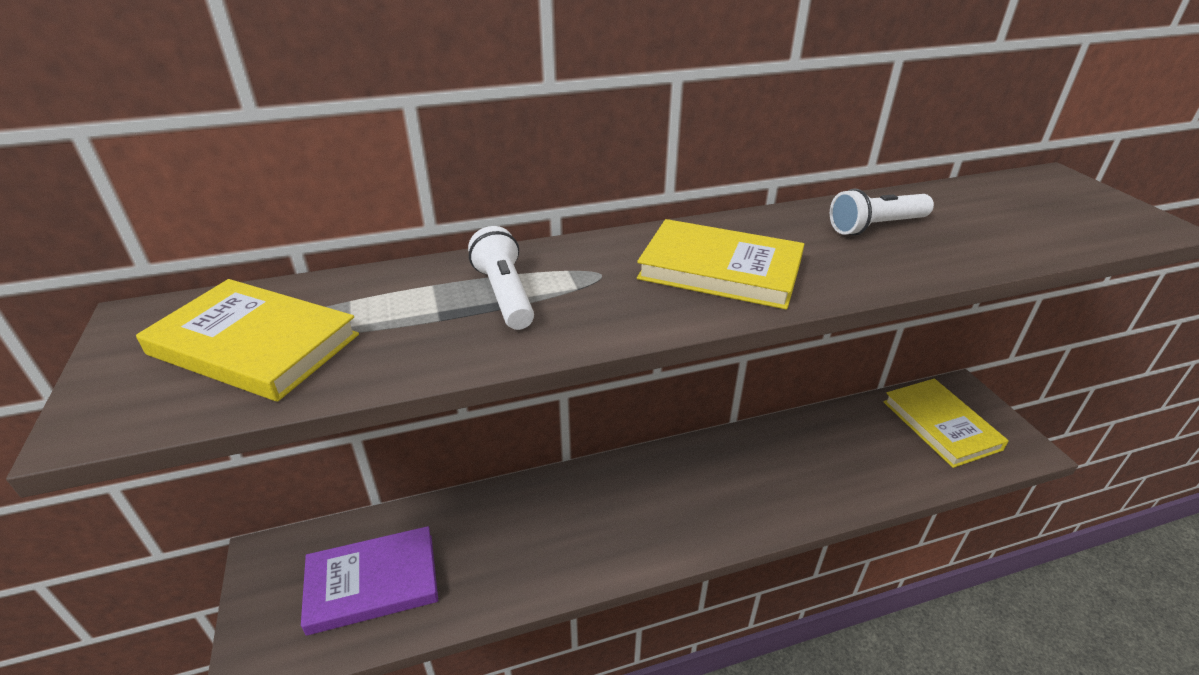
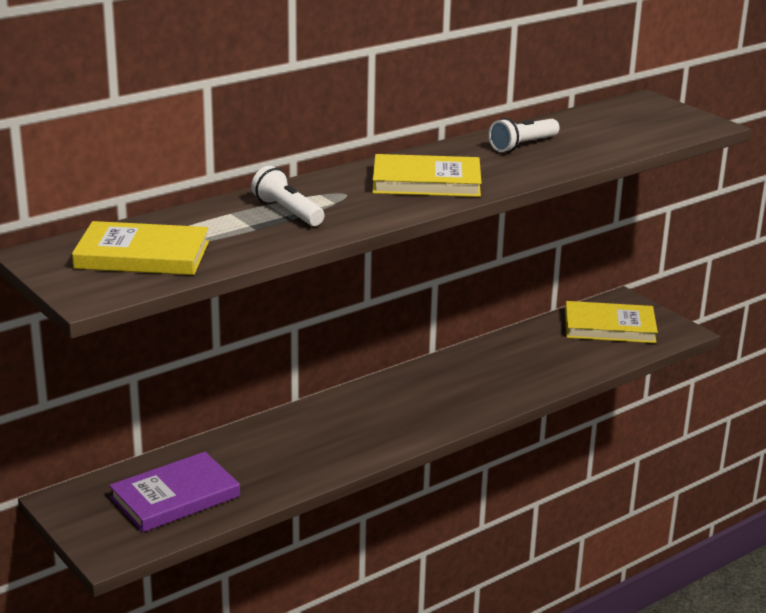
camera: 20 degrees left, 10 degrees down
(941, 425) = (609, 327): yellow book -> yellow book turned 45 degrees counterclockwise

